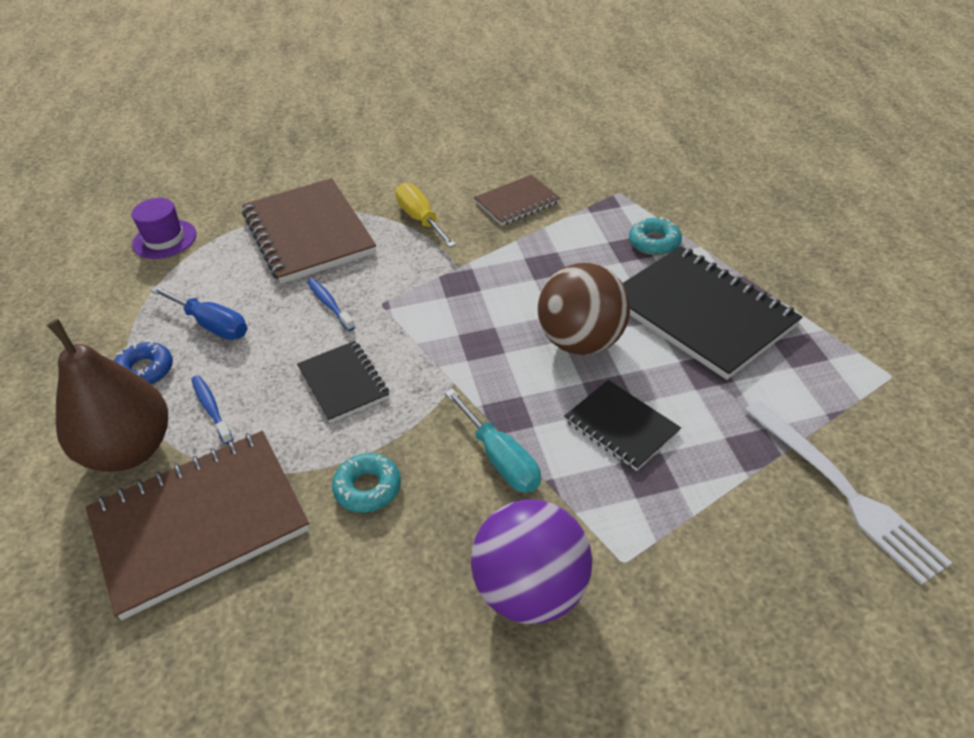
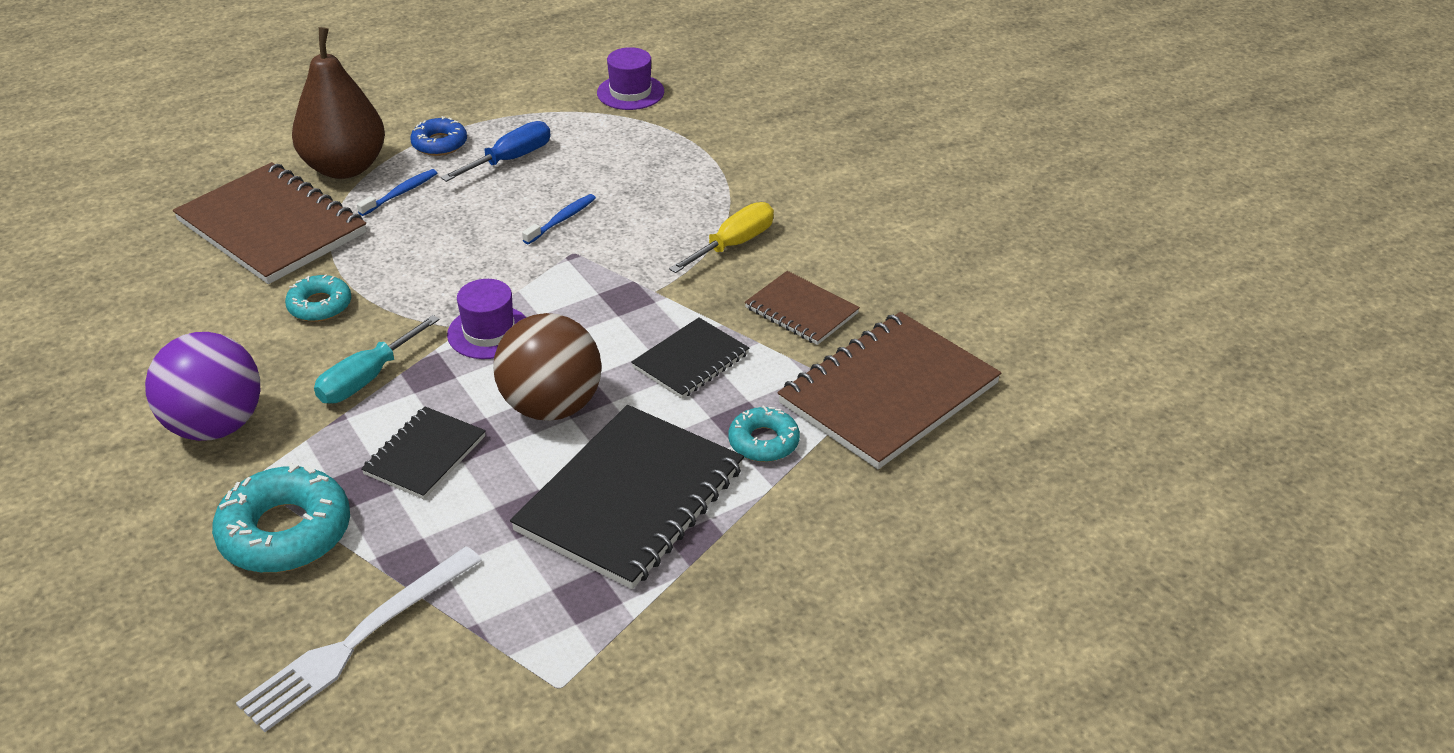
camera: 70 degrees right, 5 degrees down
(212, 325) = (510, 159): blue screwdriver -> blue screwdriver turned 150 degrees counterclockwise
(309, 233) = (675, 175): brown notebook -> brown notebook (889, 394)
(343, 383) = (449, 258): black notebook -> black notebook (690, 361)
(468, 368) = (489, 332): none -> purple hat
(703, 536) = (285, 532): none -> turquoise donut

